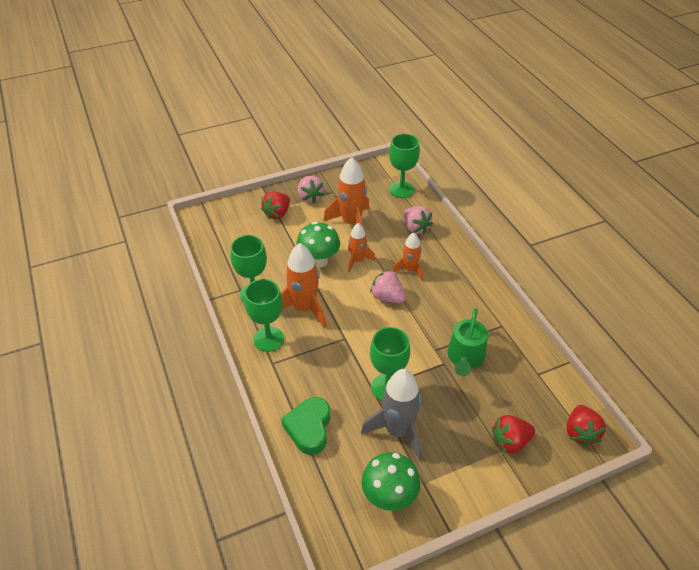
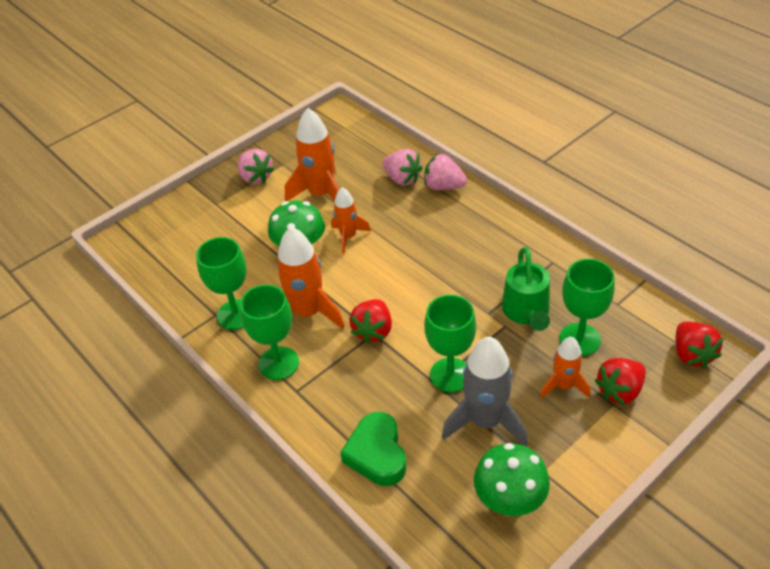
camera: 15 degrees left, 0 degrees up
(277, 213) = (222, 209): red strawberry -> red strawberry (373, 331)
(387, 297) = (404, 269): pink strawberry -> pink strawberry (443, 186)
(401, 189) = (365, 138): green goblet -> green goblet (579, 339)
(410, 270) = (417, 229): orange rocket -> orange rocket (563, 386)

